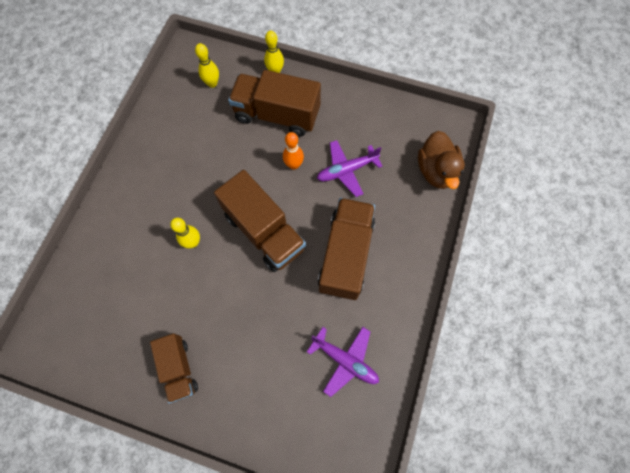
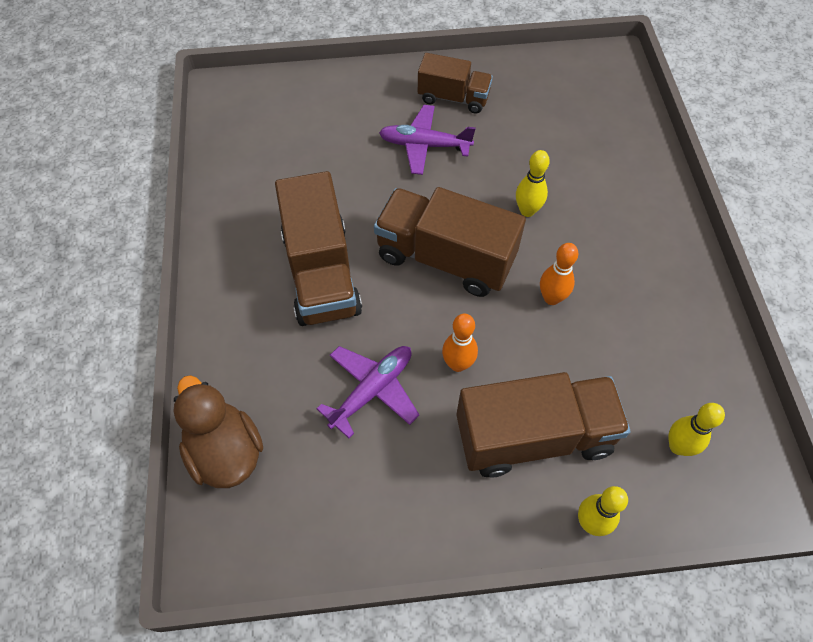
camera: 155 degrees right, 10 degrees down
(179, 368) = (453, 98): brown truck -> brown truck turned 150 degrees clockwise
(219, 179) = (551, 298): none -> orange bowling pin
(345, 360) = (274, 167): purple plane -> purple plane (424, 145)

